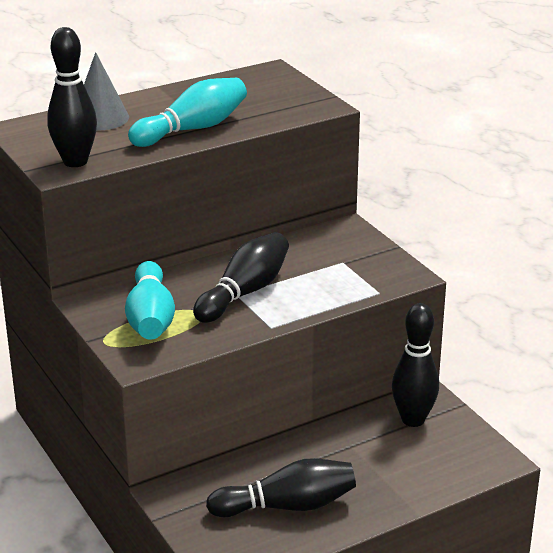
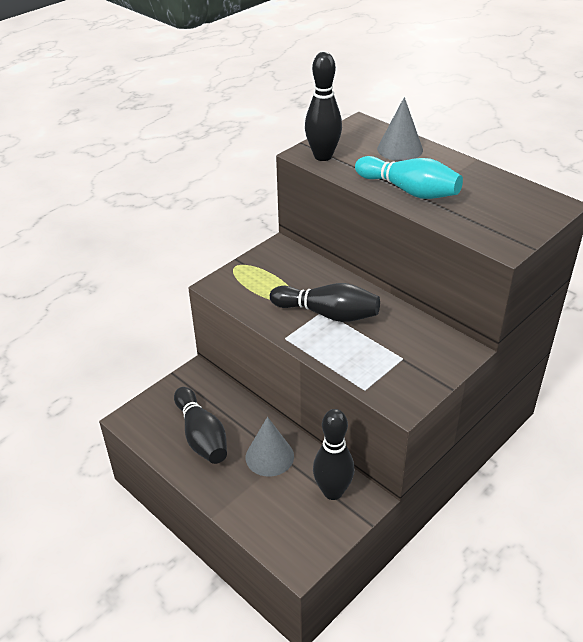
camera: 75 degrees right, 10 degrees up
(150, 318) = (272, 278): turquoise bowling pin -> none
(344, 456) = (269, 456): none -> grey cone

